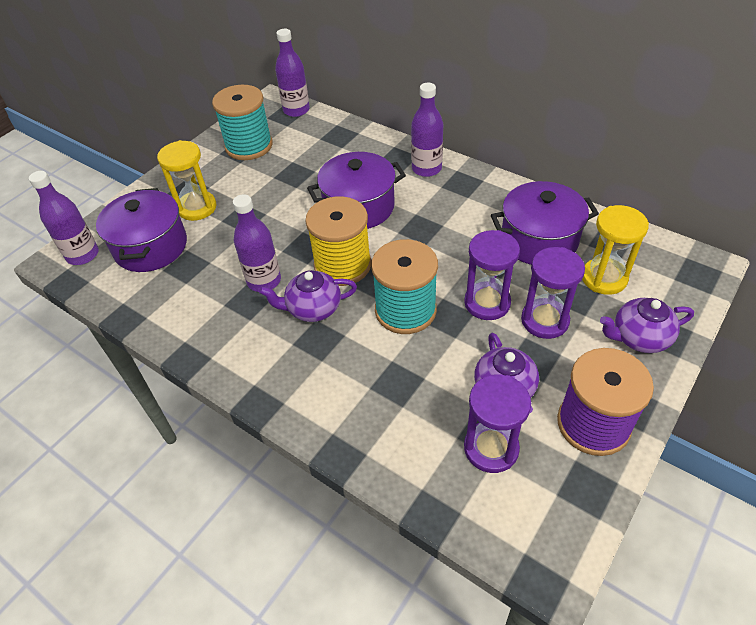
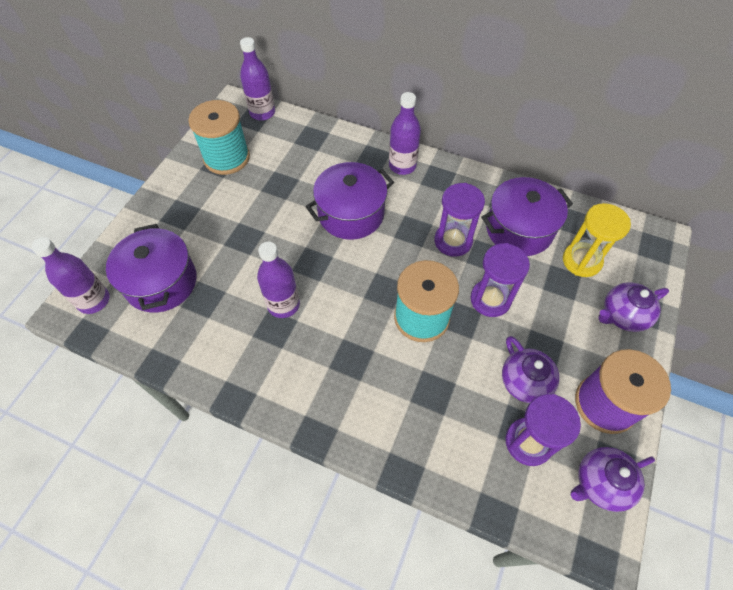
camera: 15 degrees left, 10 degrees up
(197, 208) = (195, 233): yellow hourglass -> none
(313, 309) = (337, 328): purple teapot -> purple teapot (600, 483)
(342, 265) = (352, 278): yellow spool -> none
(544, 320) = (543, 310): purple hourglass -> purple hourglass (453, 241)

